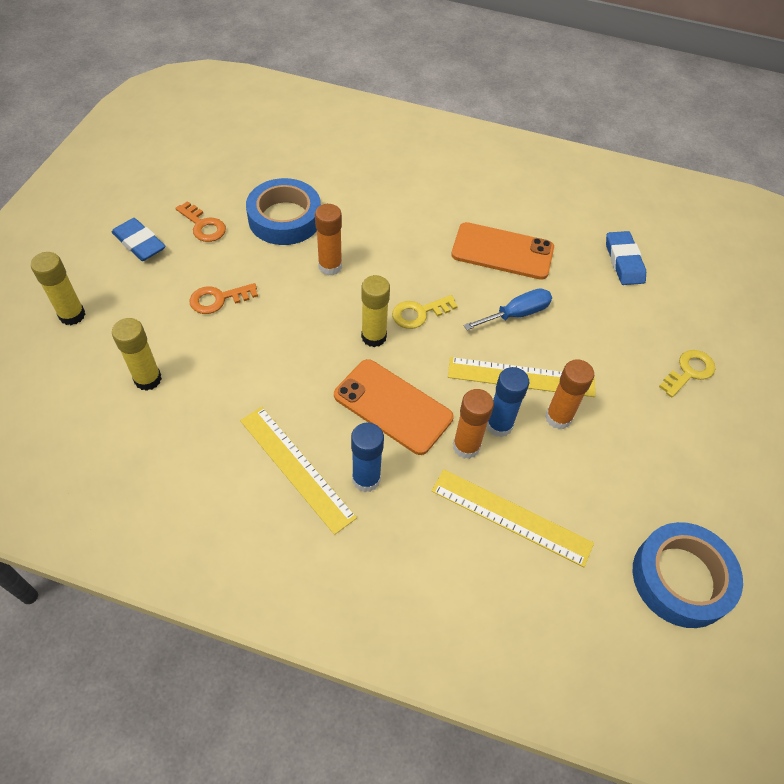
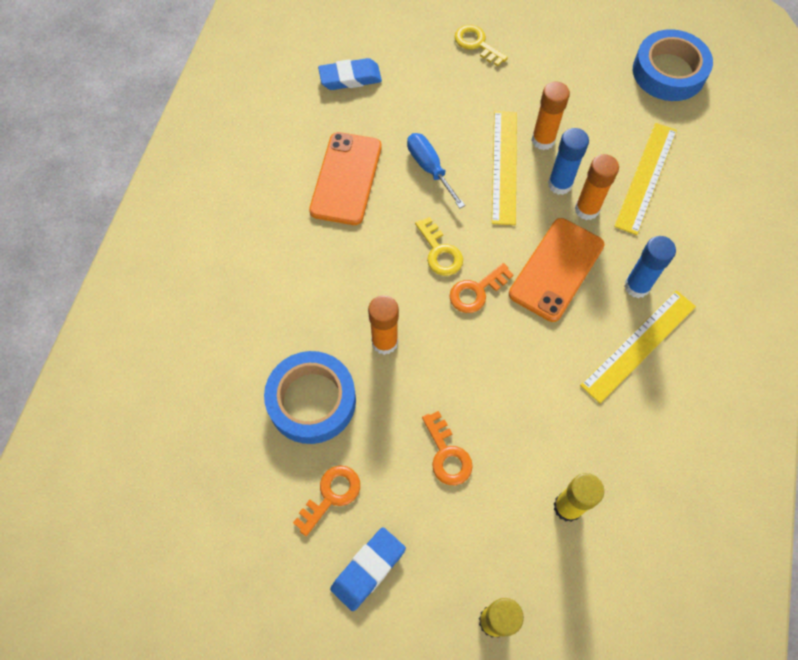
camera: 90 degrees left, 10 degrees up
(374, 337) = (476, 291): yellow glue stick -> orange key

